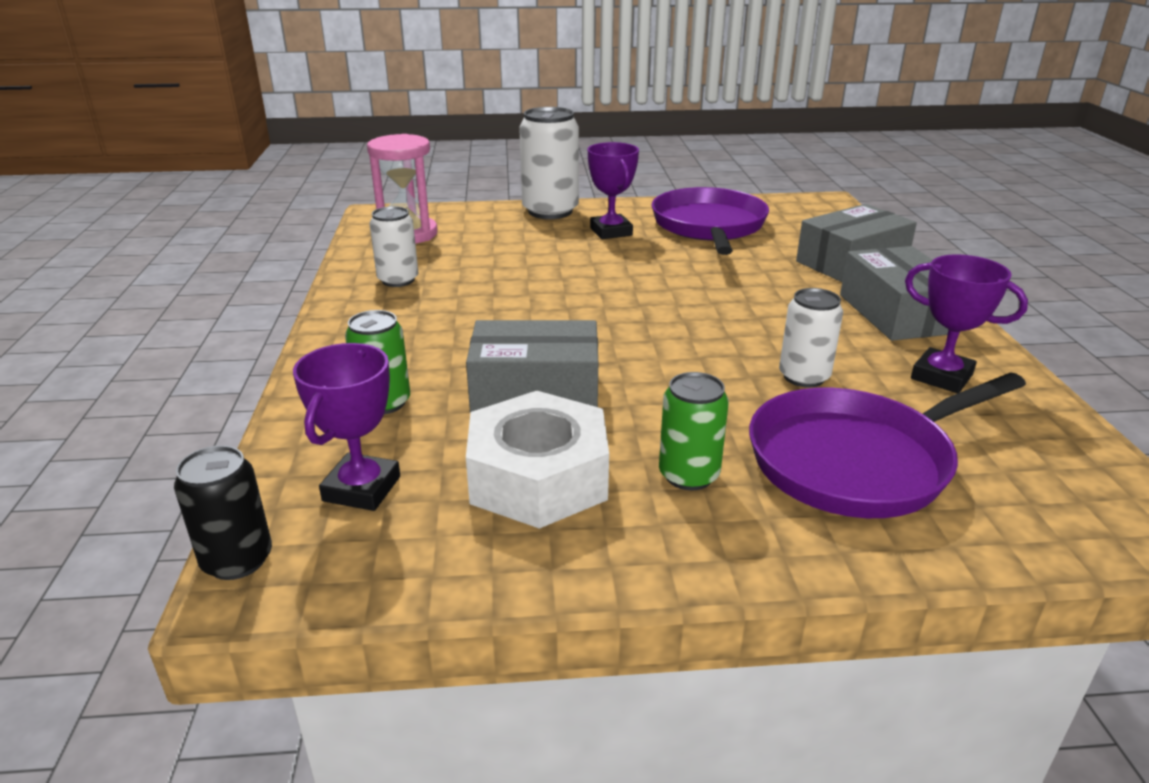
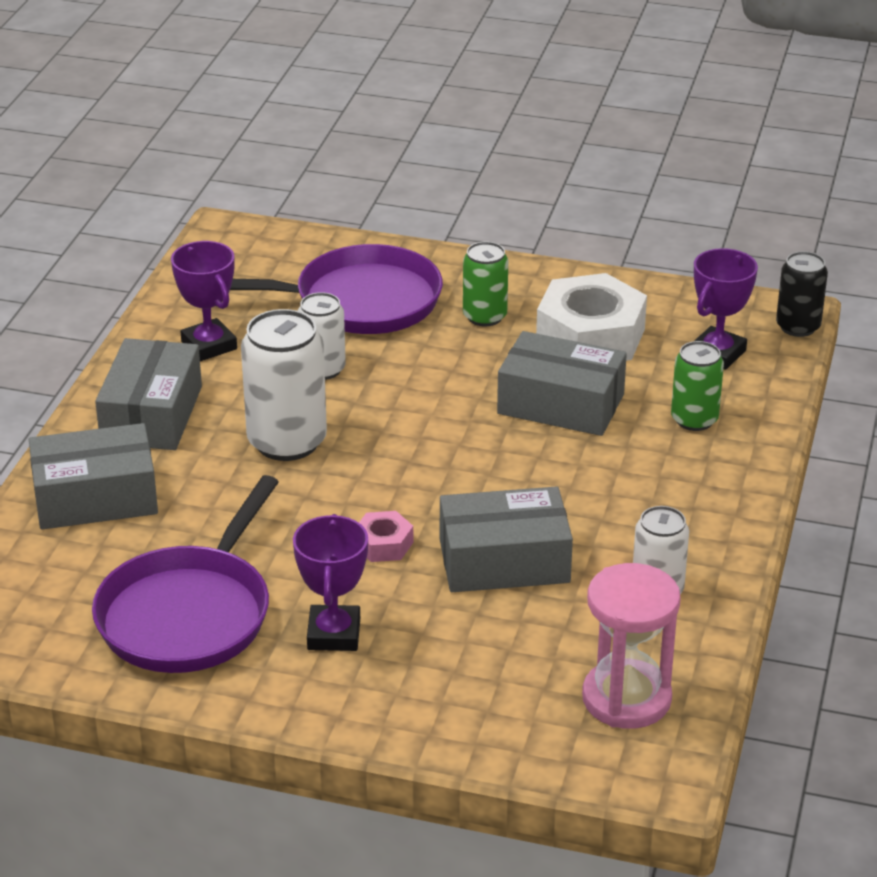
camera: 160 degrees left, 5 degrees up
(522, 277) = (504, 561): none -> grey box
(550, 211) = (388, 715): white can -> white can (287, 442)
(618, 272) = (383, 544): none -> pink nut

